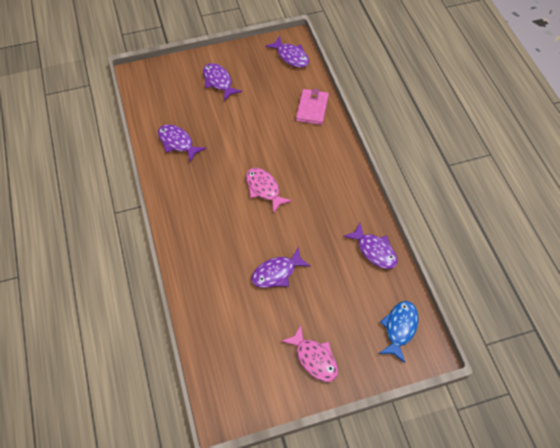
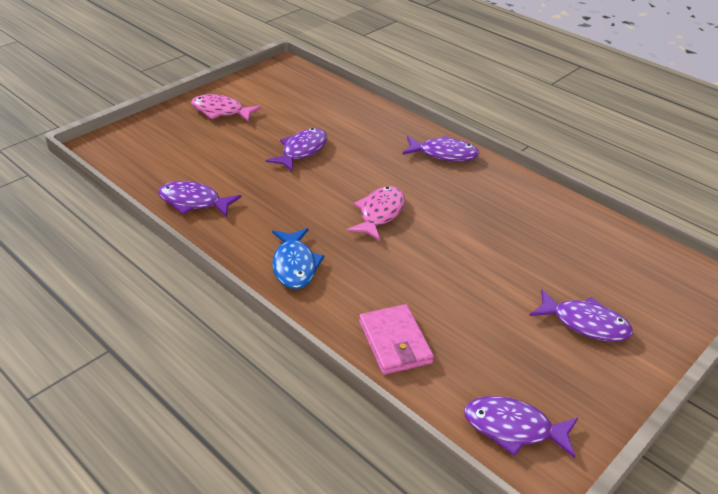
camera: 150 degrees right, 20 degrees down
(177, 142) = (542, 222): purple fish -> purple fish (444, 154)
(264, 189) = (379, 213): pink fish -> pink fish turned 90 degrees counterclockwise
(399, 328) = (136, 152): blue fish -> blue fish (294, 265)

